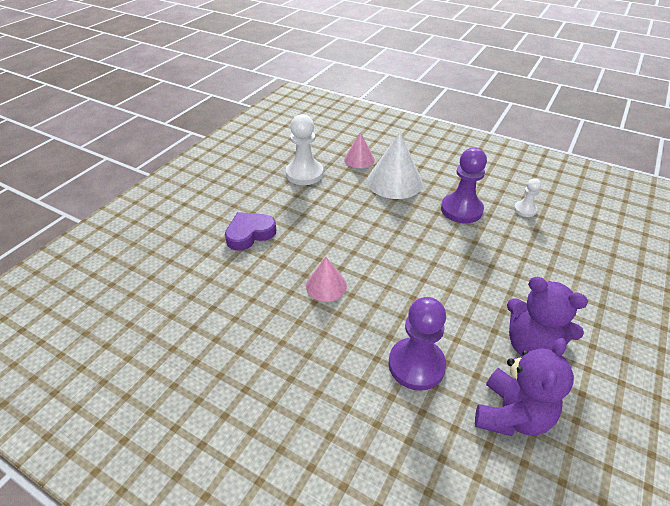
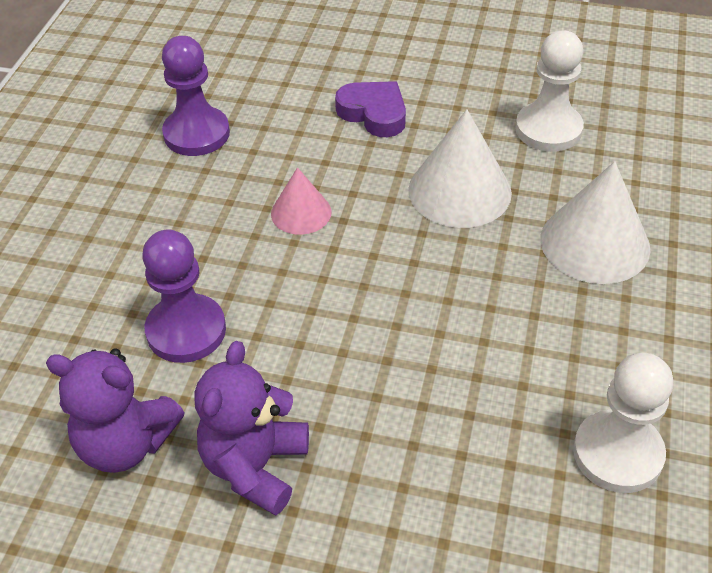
camera: 75 degrees right, 5 degrees up
(337, 215) = (459, 191): none -> white cone
(359, 159) = (635, 184): pink cone -> none
(461, 210) = (561, 349): purple pawn -> purple pawn (196, 134)
(525, 210) = (617, 453): white pawn -> white pawn, size x1.89

